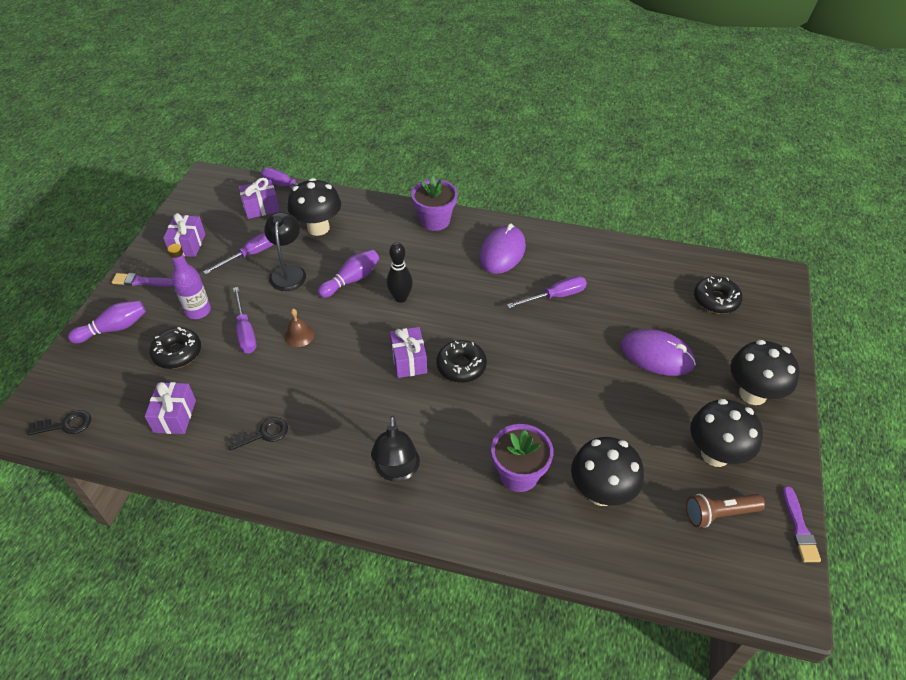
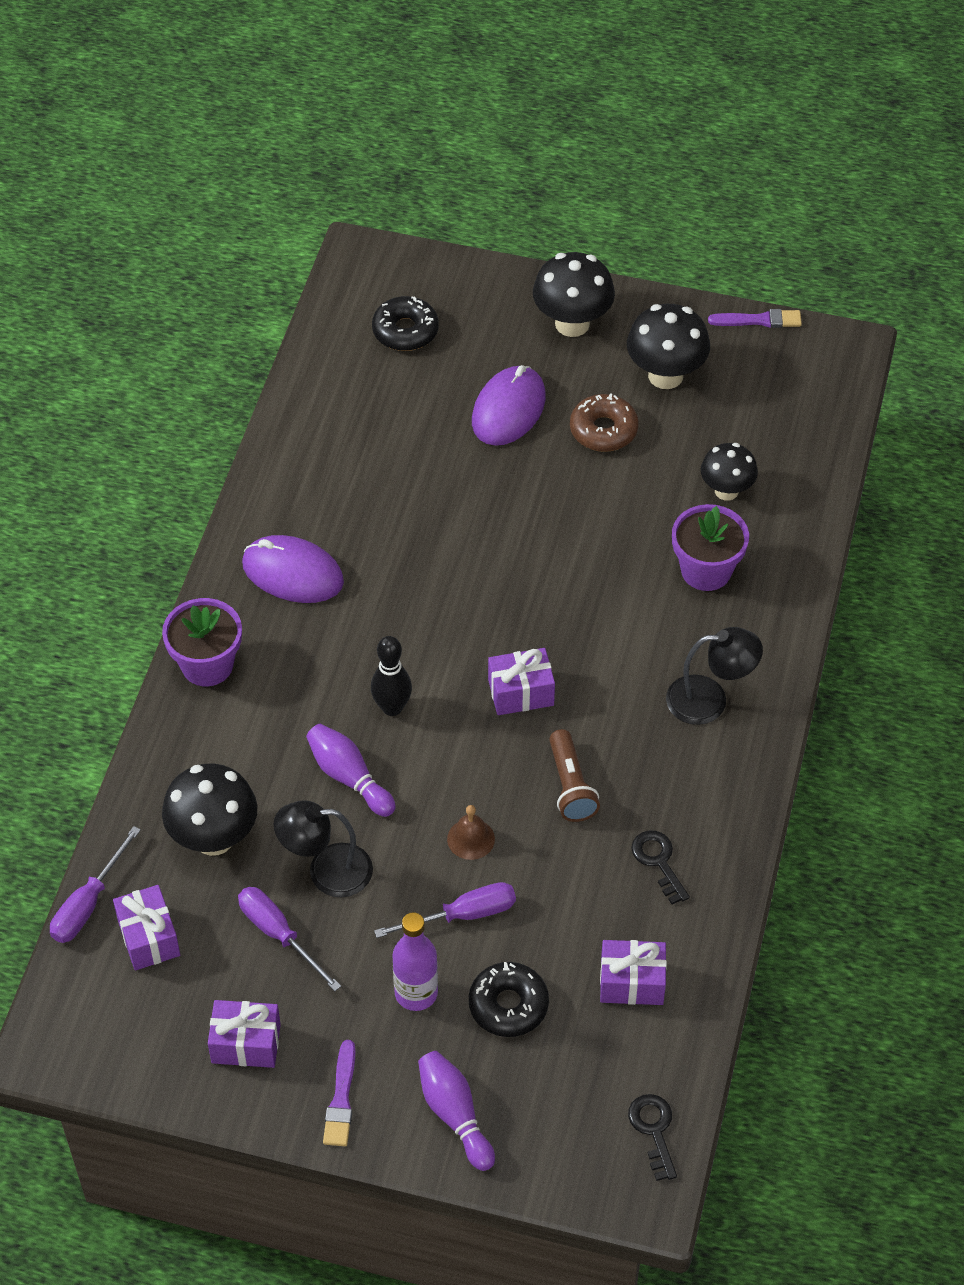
camera: 90 degrees left, 5 degrees up
(461, 366) = (531, 629): black donut -> none
(555, 296) = (394, 512): purple screwdriver -> none
(601, 492) = (726, 491): black mushroom -> black mushroom, size x0.66
(649, 411) = (603, 430): none -> brown donut
(719, 514) = (747, 386): brown flashlight -> brown flashlight (570, 786)

